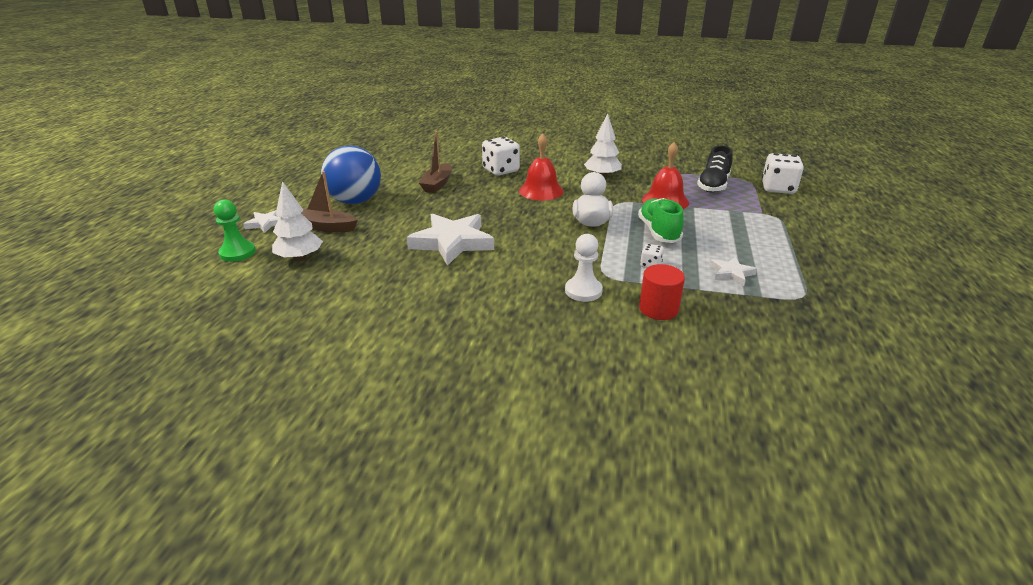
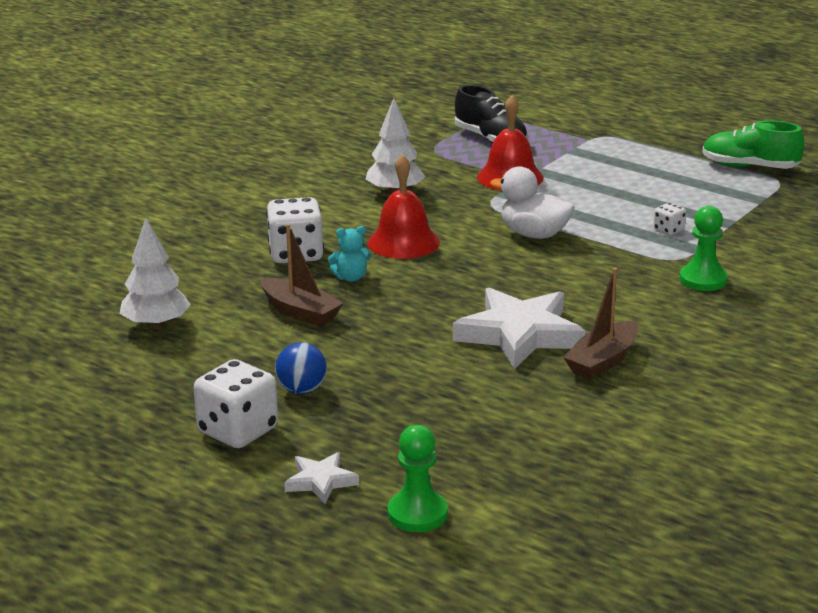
camera: 65 degrees left, 5 degrees down
(300, 258) = (480, 458): white tree -> white tree (156, 325)
(327, 227) = (385, 425): brown boat -> brown boat (602, 361)
(355, 201) = (302, 390): blue ball -> blue ball, size x0.49
(485, 187) = (351, 277): none -> turquoise teddy bear
(583, 291) = (703, 280): white pawn -> green pawn
(658, 232) = (592, 204): green shoe -> green shoe (749, 167)
(658, 309) = (763, 251): red cylinder -> none
(731, 273) = (714, 197): white star -> none
(778, 188) = (532, 111): white dice -> white dice (238, 431)

